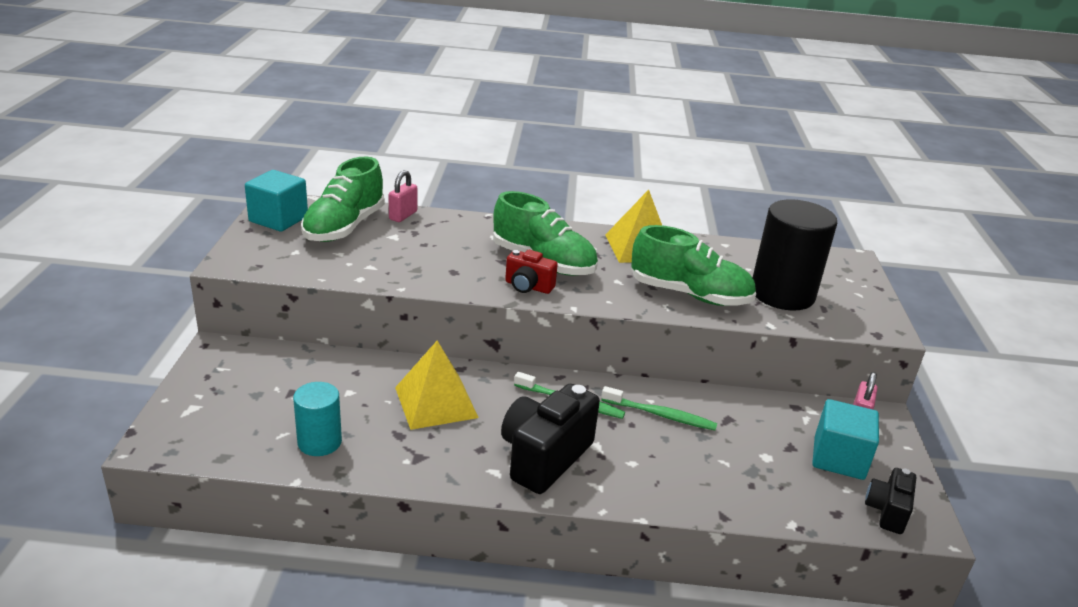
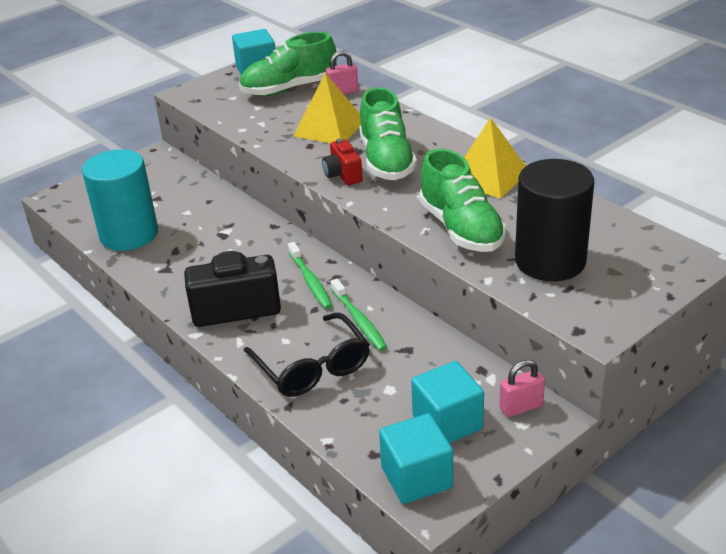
camera: 50 degrees right, 5 degrees up
(319, 442) = (129, 234): turquoise cylinder -> turquoise cylinder, size x1.77
(436, 402) = (225, 241): yellow pyramid -> yellow pyramid (329, 128)
(689, 472) = (312, 367): none -> black glasses
(887, 511) = (416, 477): black camera -> turquoise cube

